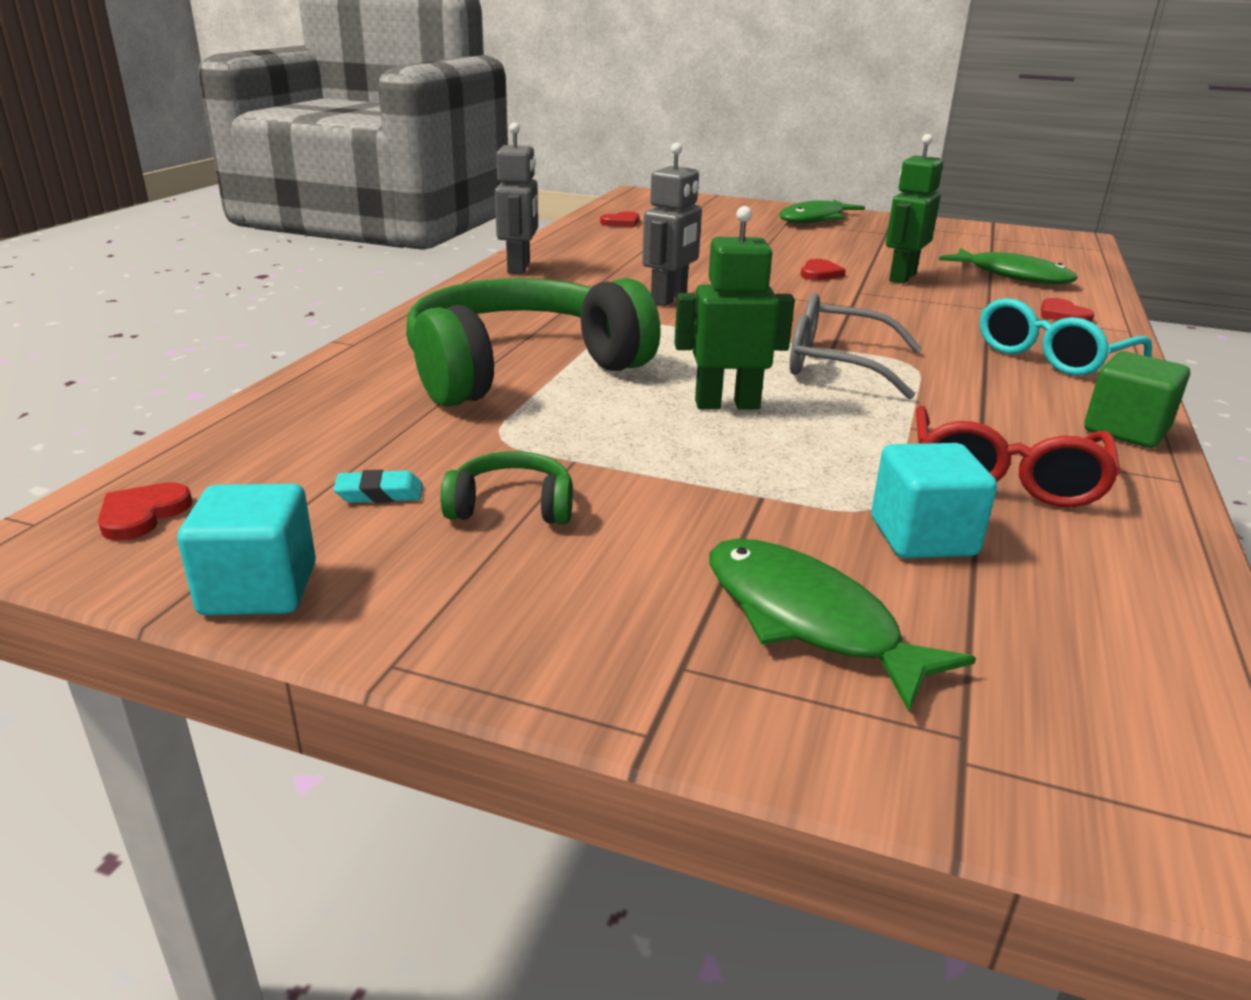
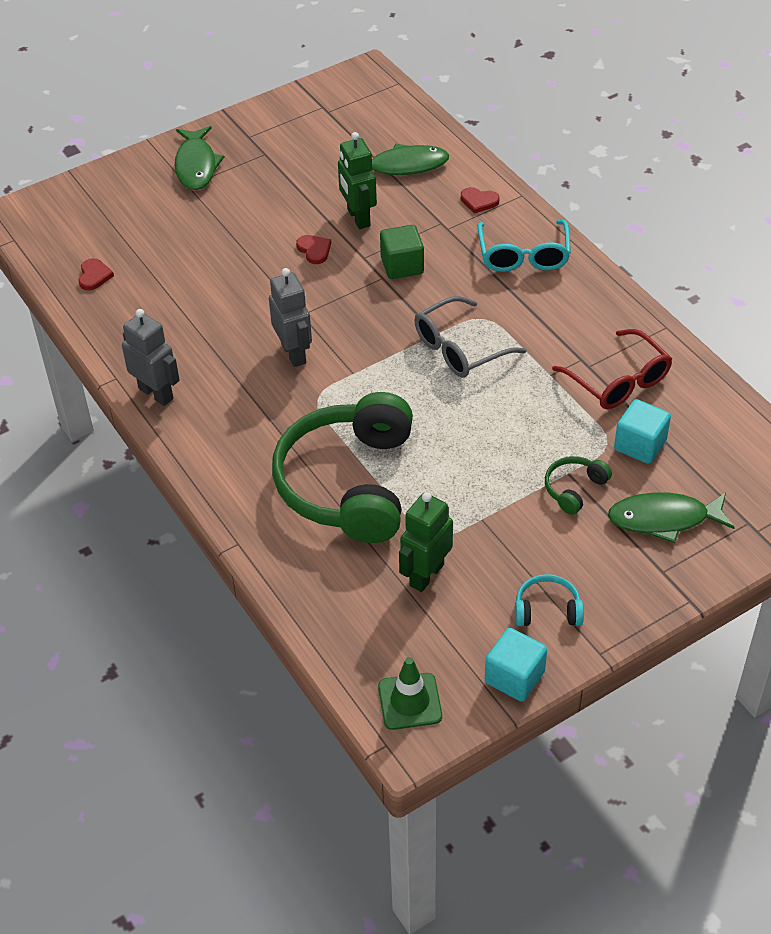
camera: 50 degrees left, 20 degrees up
(142, 514) = (410, 701): red heart -> green traffic cone
(379, 493) = (458, 606): turquoise eraser -> none
(449, 570) = (547, 609): none -> turquoise headphones
(512, 506) = (509, 564): green headphones -> green headphones (574, 489)
(727, 405) = (470, 426): green robot -> green robot (426, 575)
(1126, 430) = (616, 303): green cube -> green cube (402, 266)

